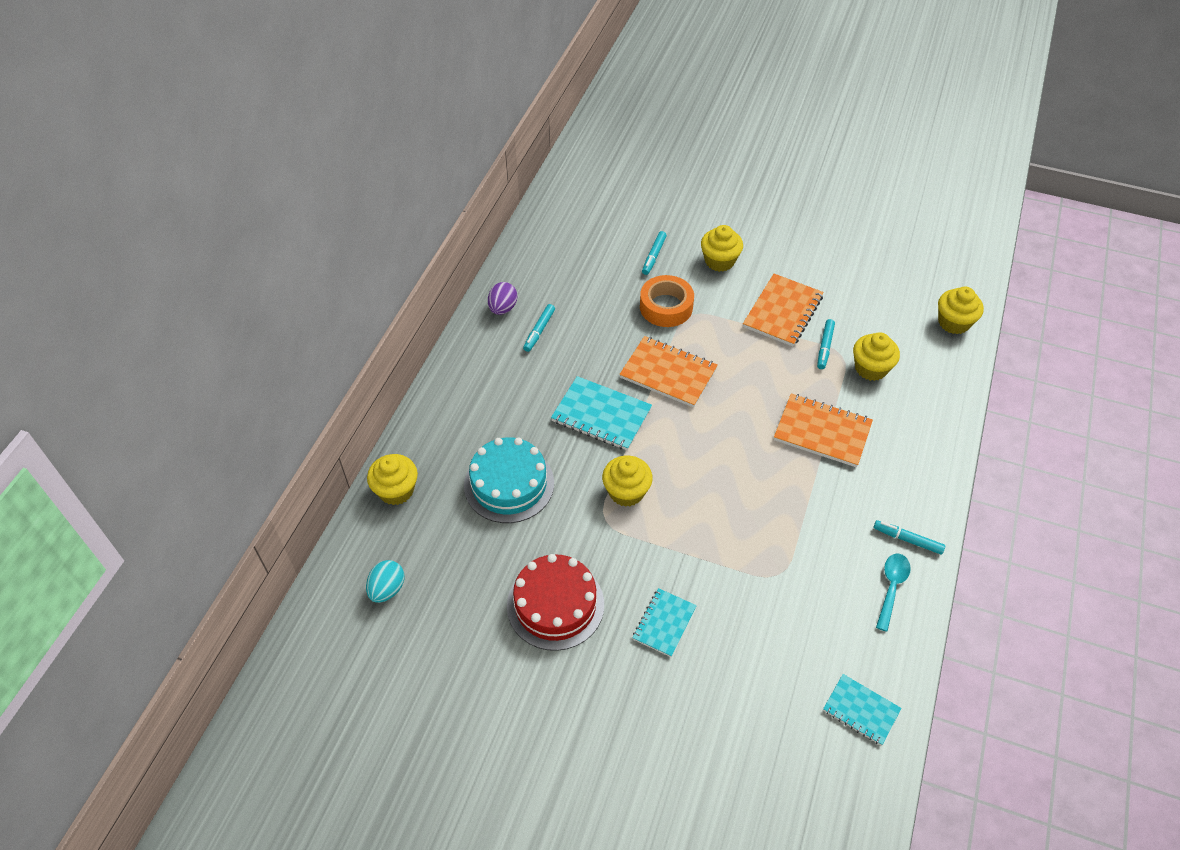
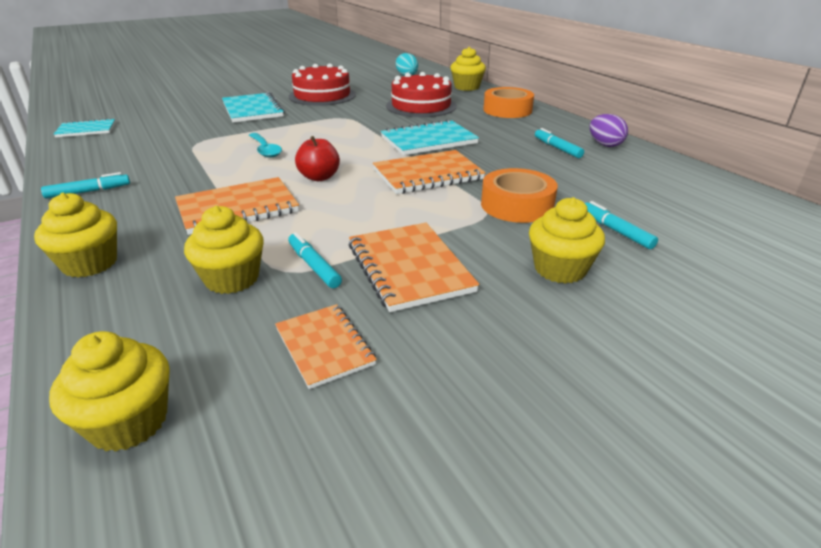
camera: 130 degrees right, 20 degrees down
(460, 409) = (507, 110): none -> orange tape
(509, 484) = (421, 106): turquoise cake -> red cake
(626, 492) = (350, 127): yellow cupcake -> yellow cupcake (90, 263)
(664, 623) = (252, 110): turquoise notebook -> turquoise notebook, size x1.58
(738, 428) = (319, 177): none -> red apple
(862, 301) = (324, 347): none -> orange notebook
(891, 587) = (91, 169): turquoise spoon -> turquoise spoon (265, 150)

